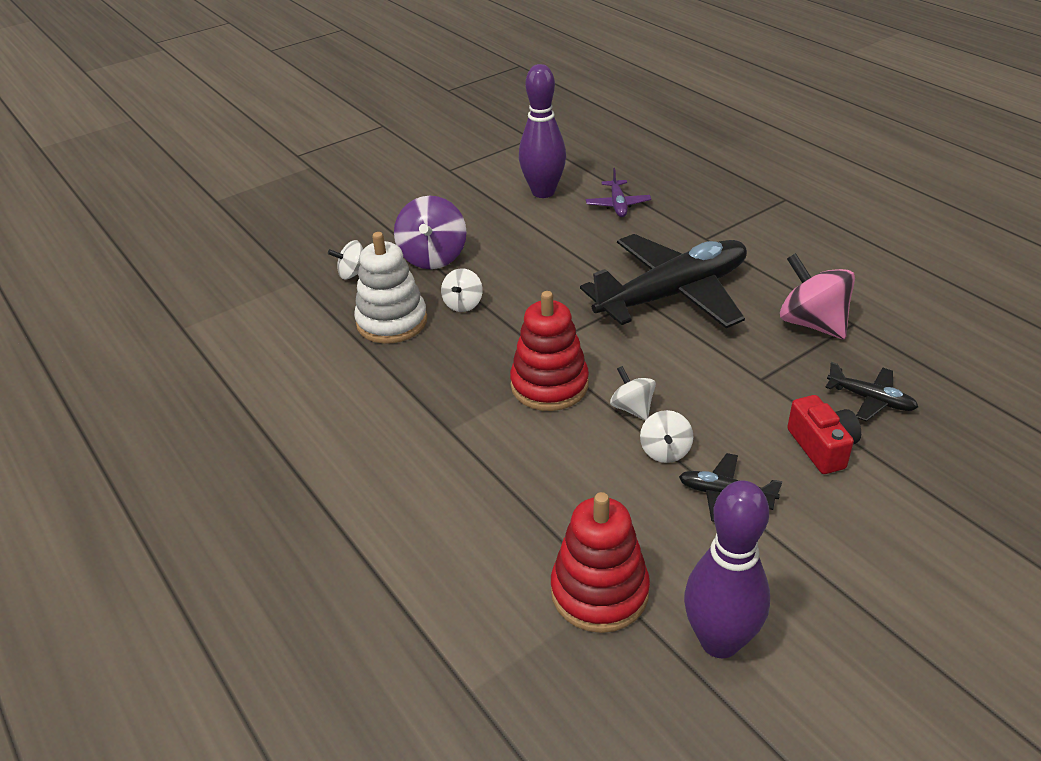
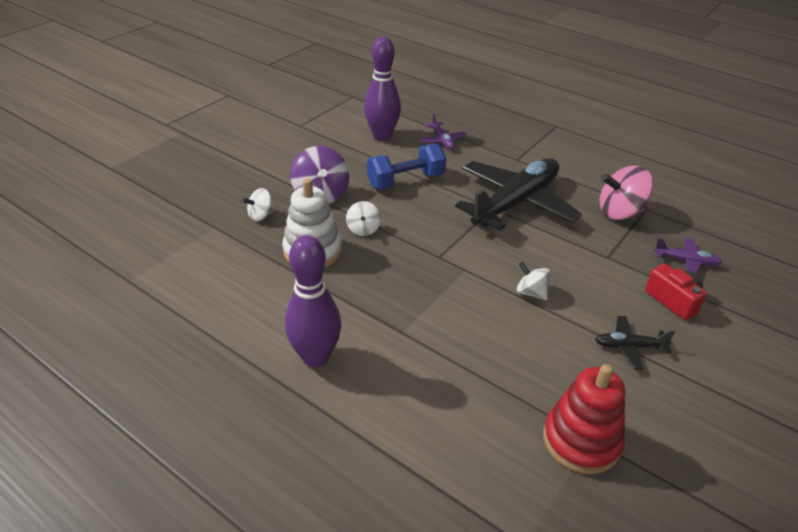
camera: 20 degrees left, 0 degrees up
(545, 251) = (406, 181): none -> blue dumbbell
(549, 385) = (461, 284): red stacking toy -> none
(665, 451) = (571, 321): white spinning top -> none
(719, 641) = (684, 460): purple bowling pin -> purple bowling pin (316, 357)
(812, 323) = (620, 212): pink spinning top -> pink spinning top turned 45 degrees counterclockwise
(871, 399) = (686, 261): black plane -> purple plane

